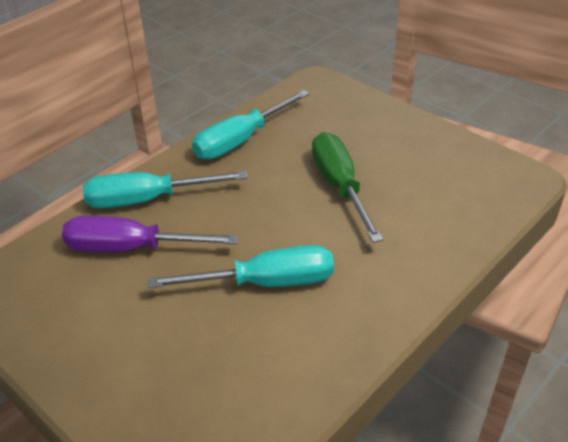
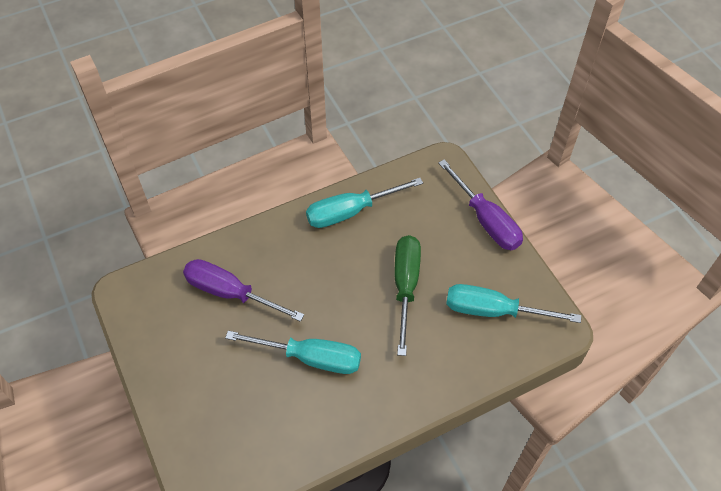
camera: 20 degrees right, 15 degrees up
(147, 200) = (257, 250): turquoise screwdriver -> turquoise screwdriver (493, 311)
(390, 112) = (486, 220): none -> purple screwdriver

